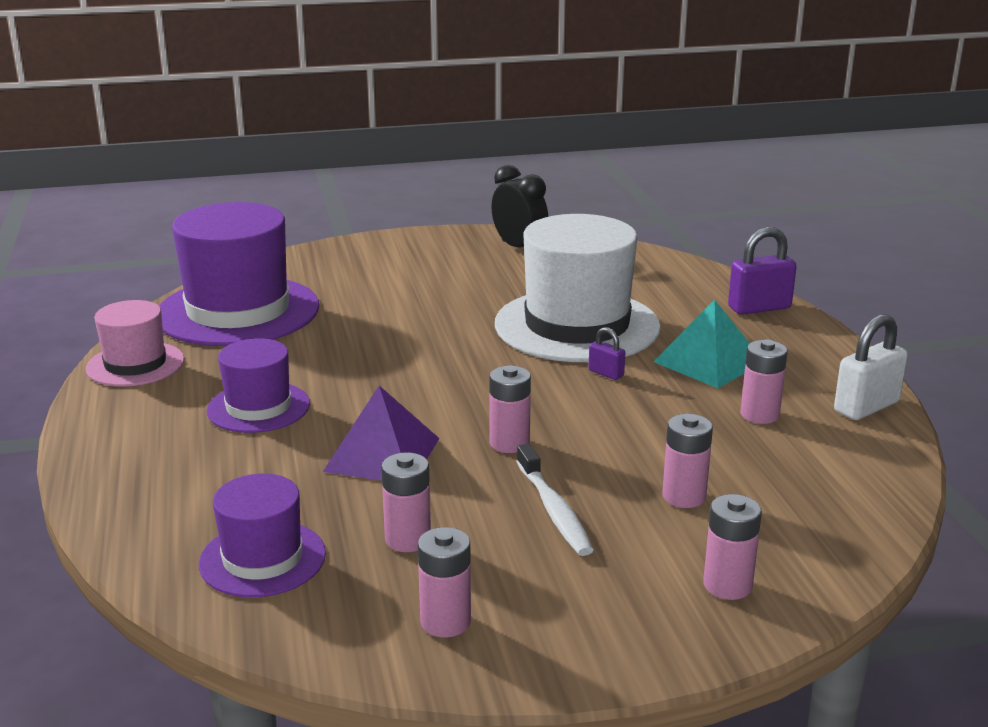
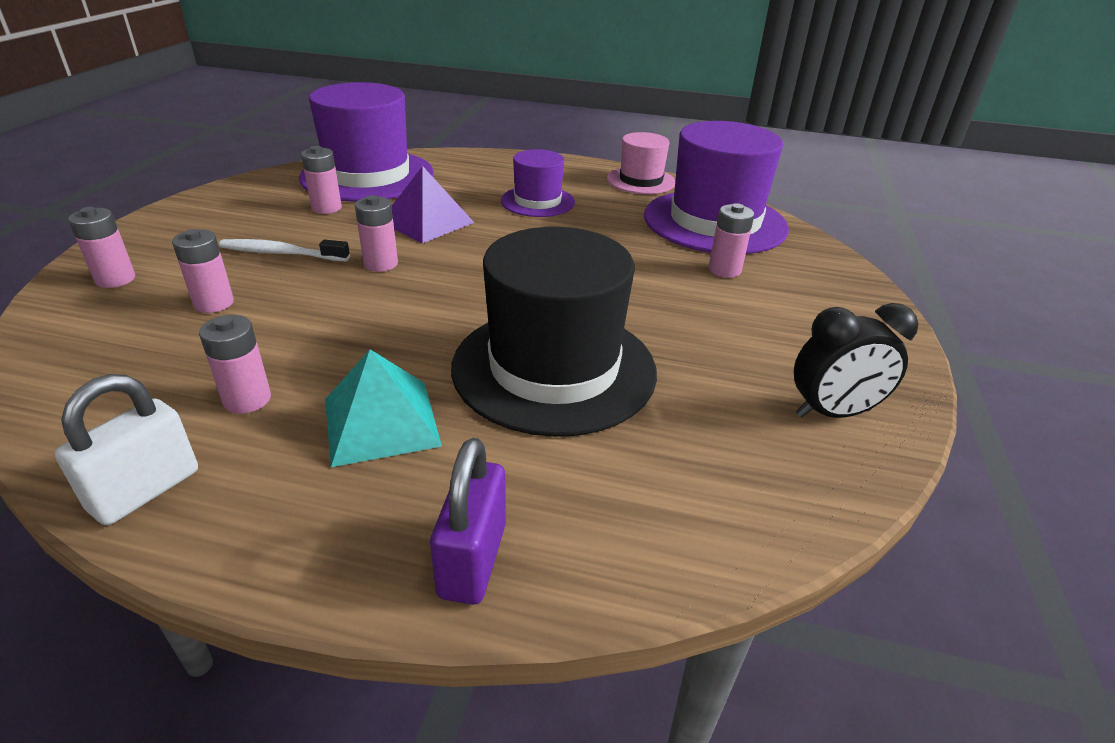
camera: 115 degrees right, 10 degrees up
(262, 558) = (368, 176): purple hat -> purple hat, size x1.85
(445, 622) = (245, 200): pink battery -> pink battery (724, 270)
(577, 325) = (554, 368): white hat -> black hat
(606, 373) = (433, 344): purple padlock -> none
(866, 407) = (145, 490): white padlock -> white padlock turned 45 degrees clockwise

